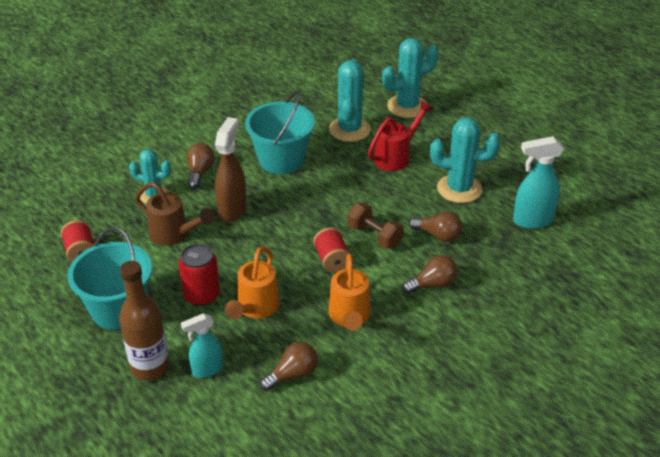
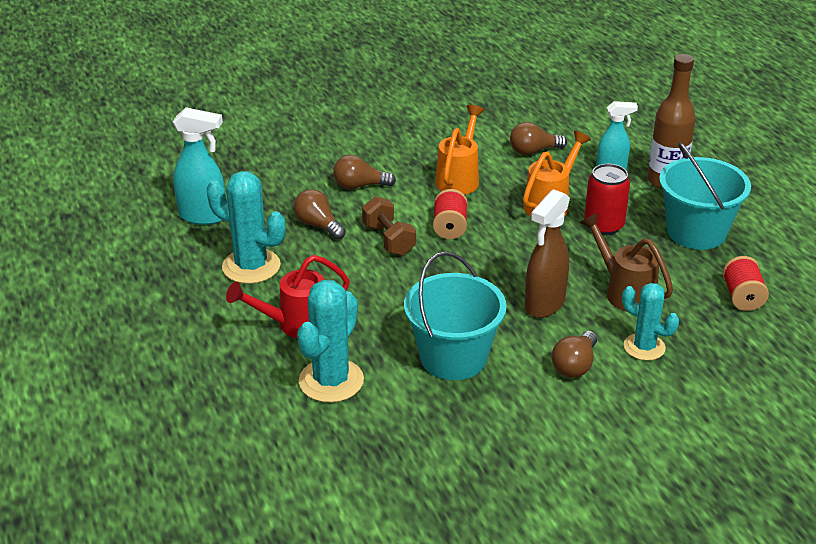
camera: 160 degrees left, 5 degrees down
(407, 106) = (218, 399): turquoise cactus -> none

